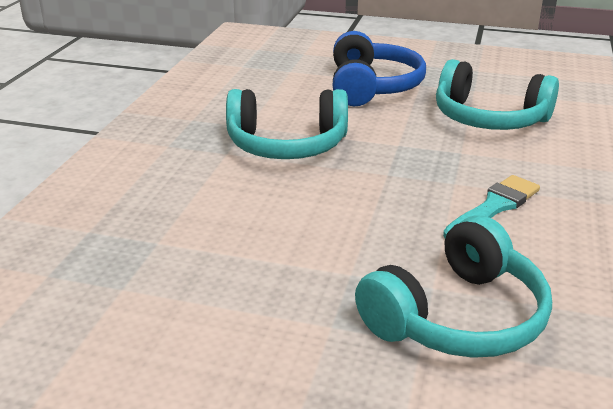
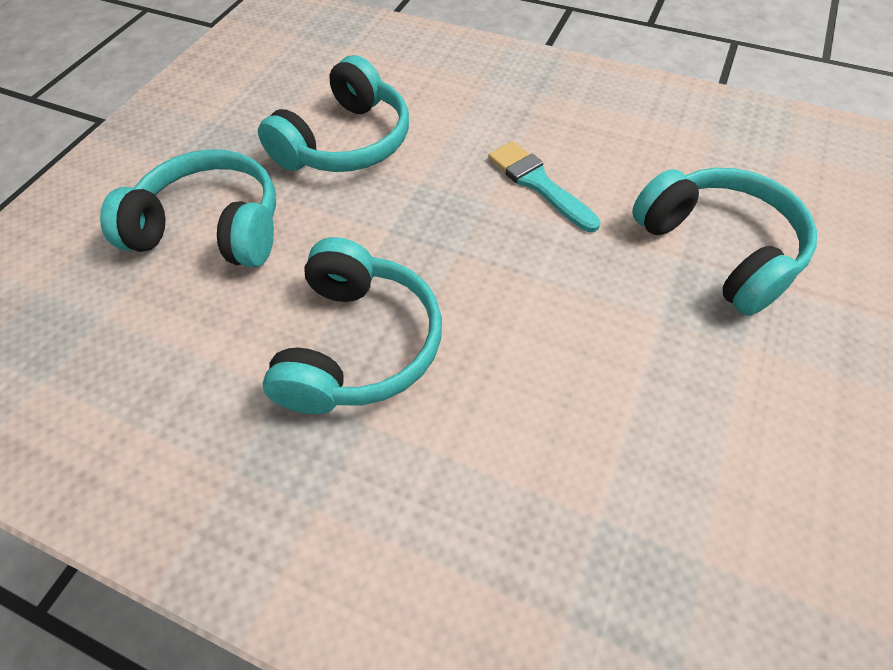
camera: 80 degrees left, 25 degrees up
(372, 87) = (211, 228): blue headphones -> turquoise headphones

